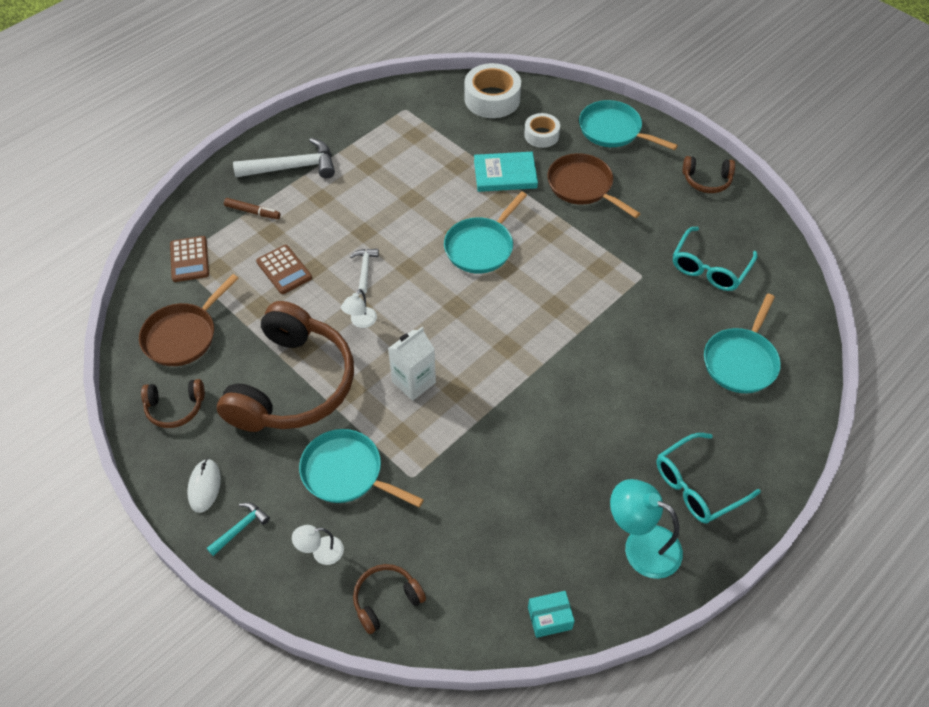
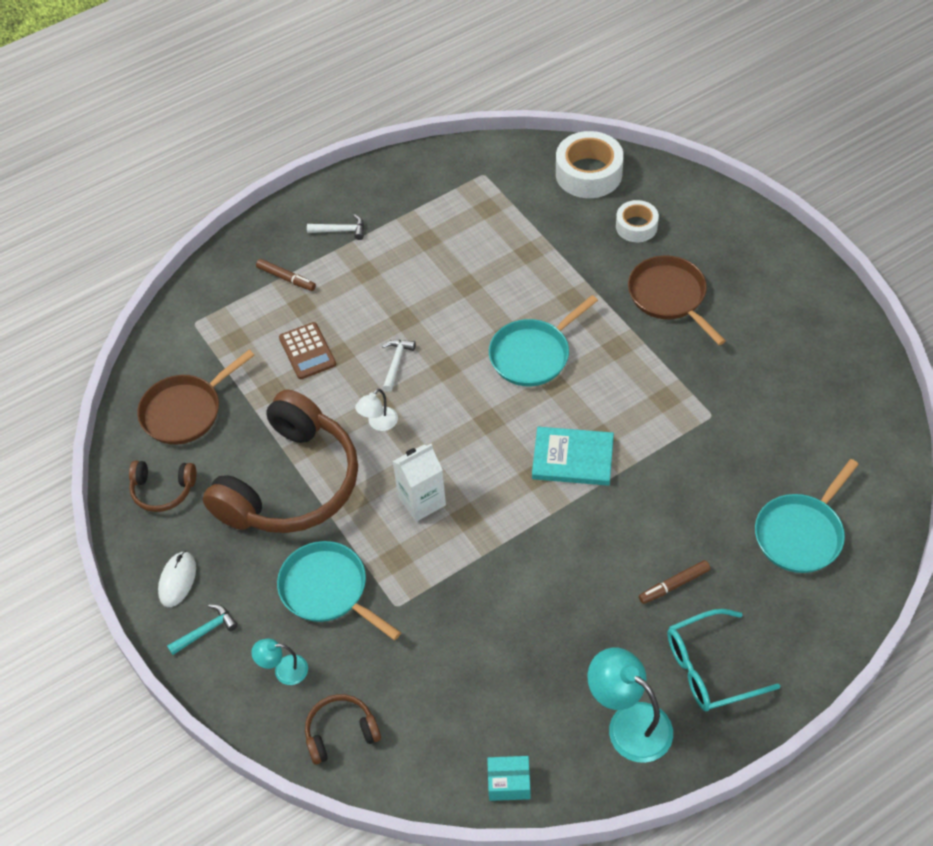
camera: 15 degrees right, 0 degrees up
(189, 259) = (208, 325): brown calculator -> none
(292, 167) = (340, 230): white hammer -> white hammer, size x0.51
(321, 552) = (284, 670): white lamp -> turquoise lamp
(505, 174) = (581, 270): turquoise book -> turquoise book (572, 459)
(613, 130) = (724, 231): turquoise pan -> none
(648, 420) = (674, 585): none -> brown marker
(706, 180) = (821, 308): brown headphones -> none
(709, 268) = (795, 417): turquoise glasses -> none

